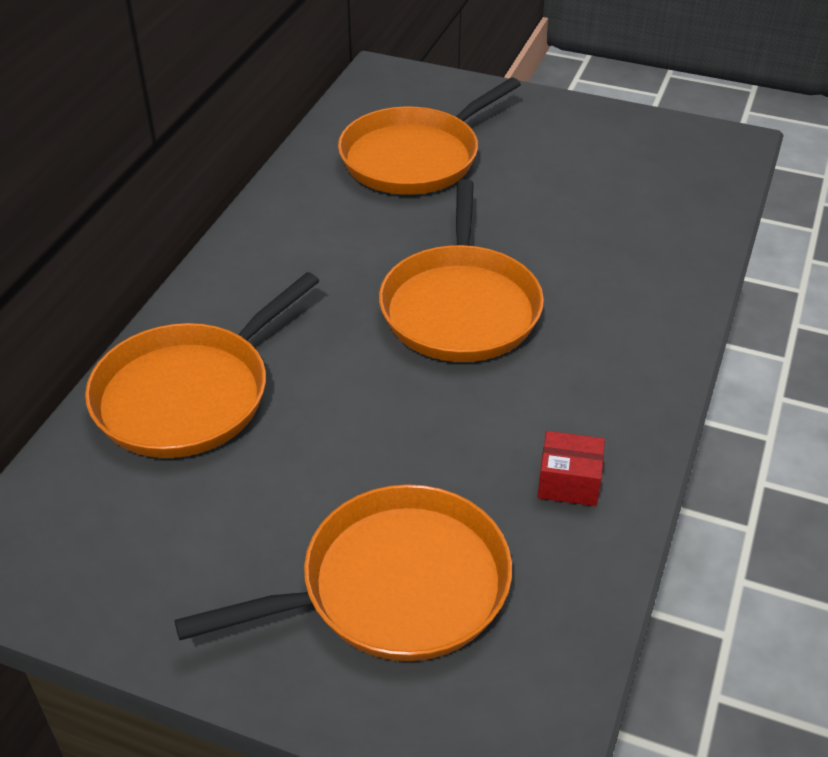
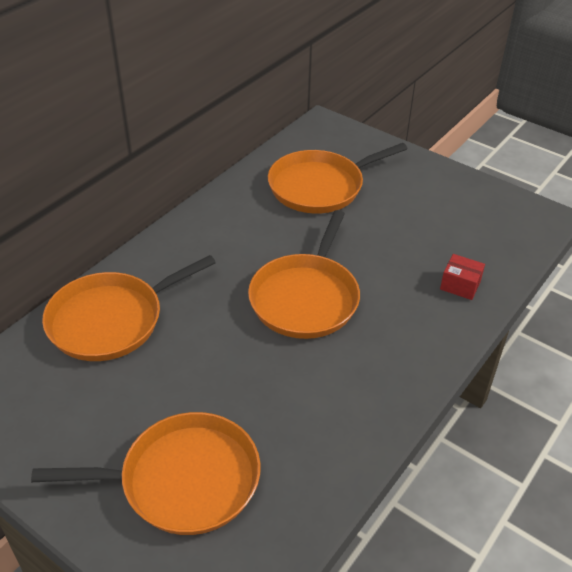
camera: 15 degrees right, 0 degrees up
(569, 482) = (325, 437): red box -> red box (460, 285)

